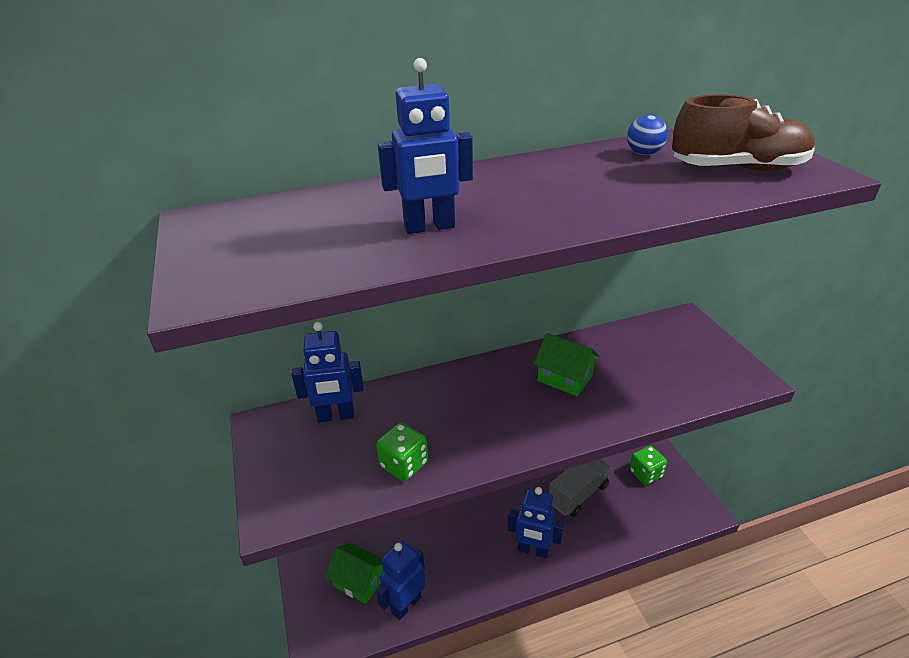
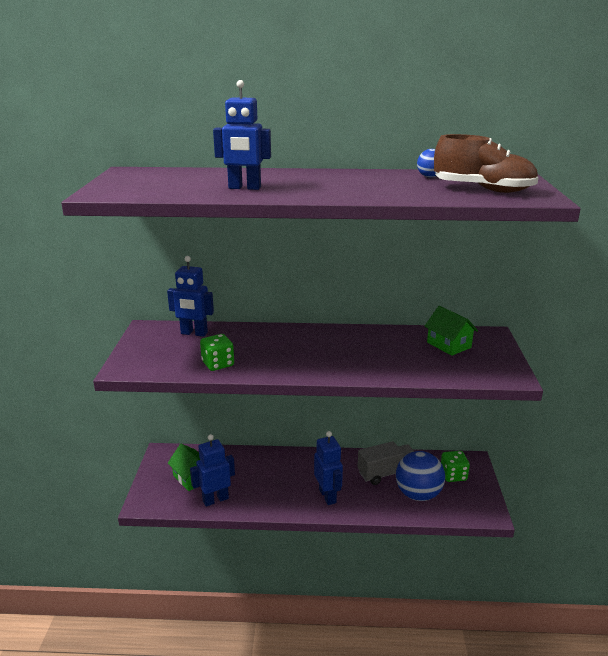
camera: 20 degrees right, 10 degrees down
(533, 550) = (328, 496): blue robot -> blue robot turned 150 degrees counterclockwise
(565, 378) = (364, 346): green house -> green house (449, 345)
(625, 512) = (418, 494): none -> blue ball

